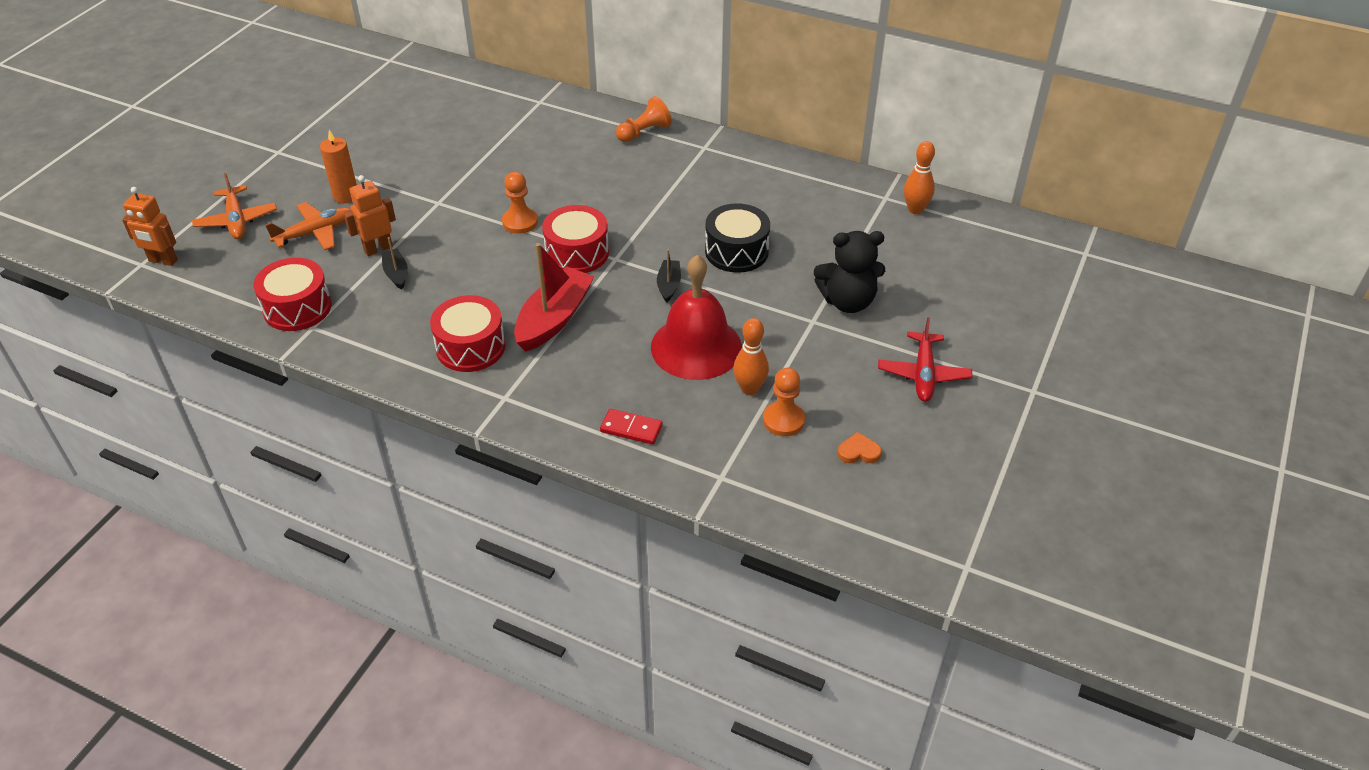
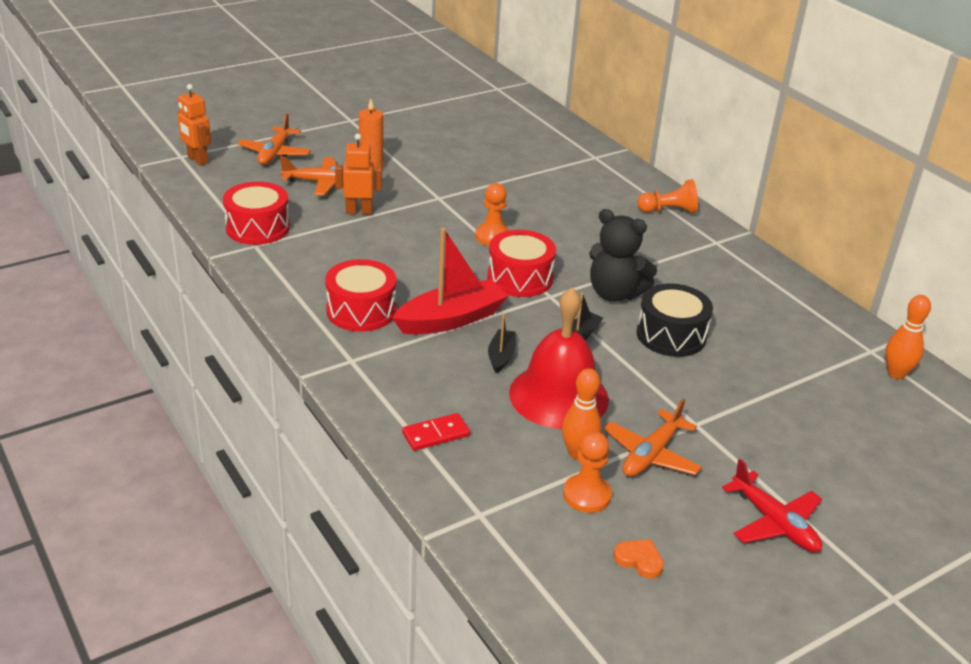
camera: 30 degrees right, 10 degrees down
(396, 274) = (355, 234): black boat -> black boat (501, 356)
(631, 428) = (435, 434): red domino -> red domino turned 75 degrees counterclockwise
(801, 363) = (651, 454): none -> orange plane
(847, 301) = (748, 423): black teddy bear -> black teddy bear (615, 293)
(923, 374) = (774, 523): red plane -> red plane turned 75 degrees counterclockwise

